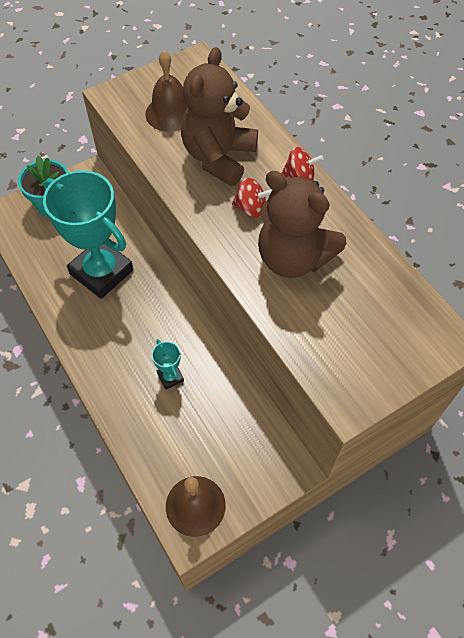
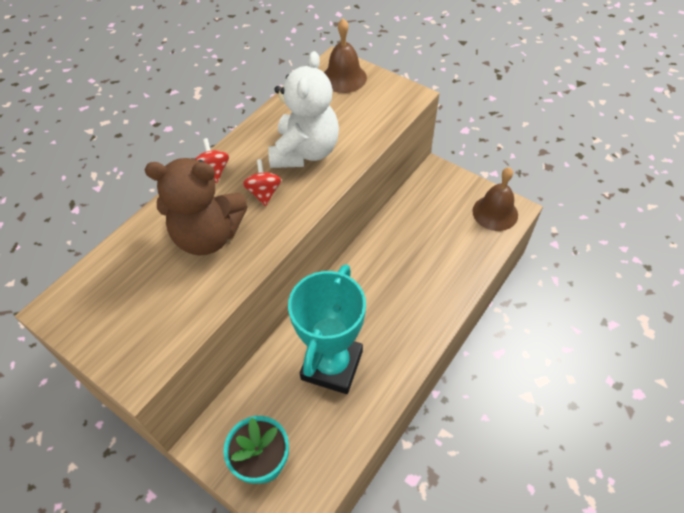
camera: 110 degrees left, 5 degrees down
(170, 113) = (154, 300): brown bell -> brown bell (344, 78)
(170, 377) = (409, 264): turquoise trophy -> none
(293, 258) = (305, 152): brown teddy bear -> white teddy bear

